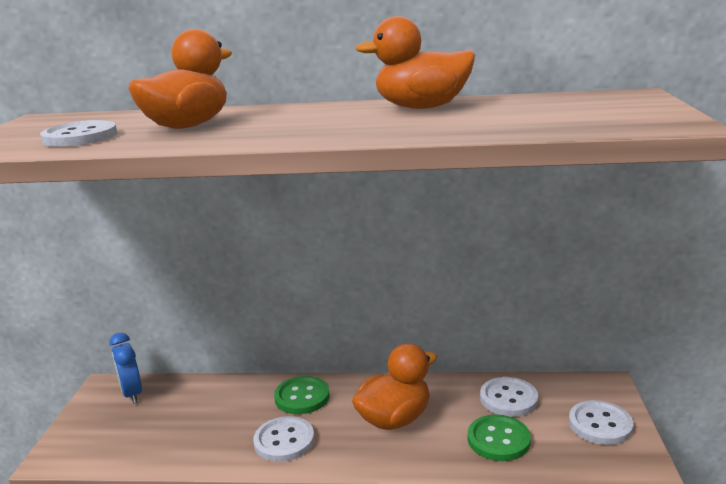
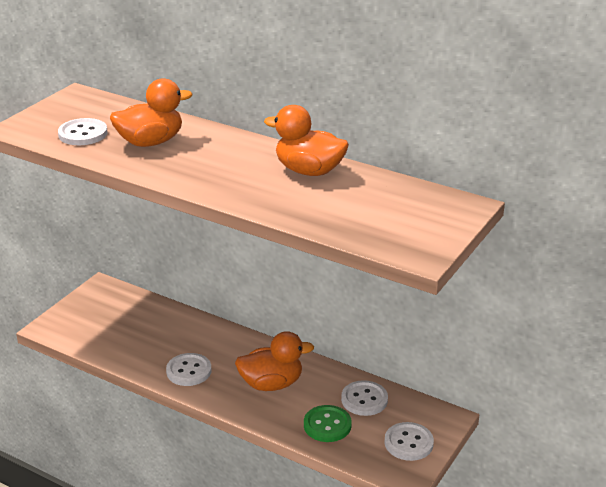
camera: 25 degrees right, 10 degrees up
(132, 394) = (115, 299): blue clock -> none
(302, 397) = (223, 343): green button -> none

